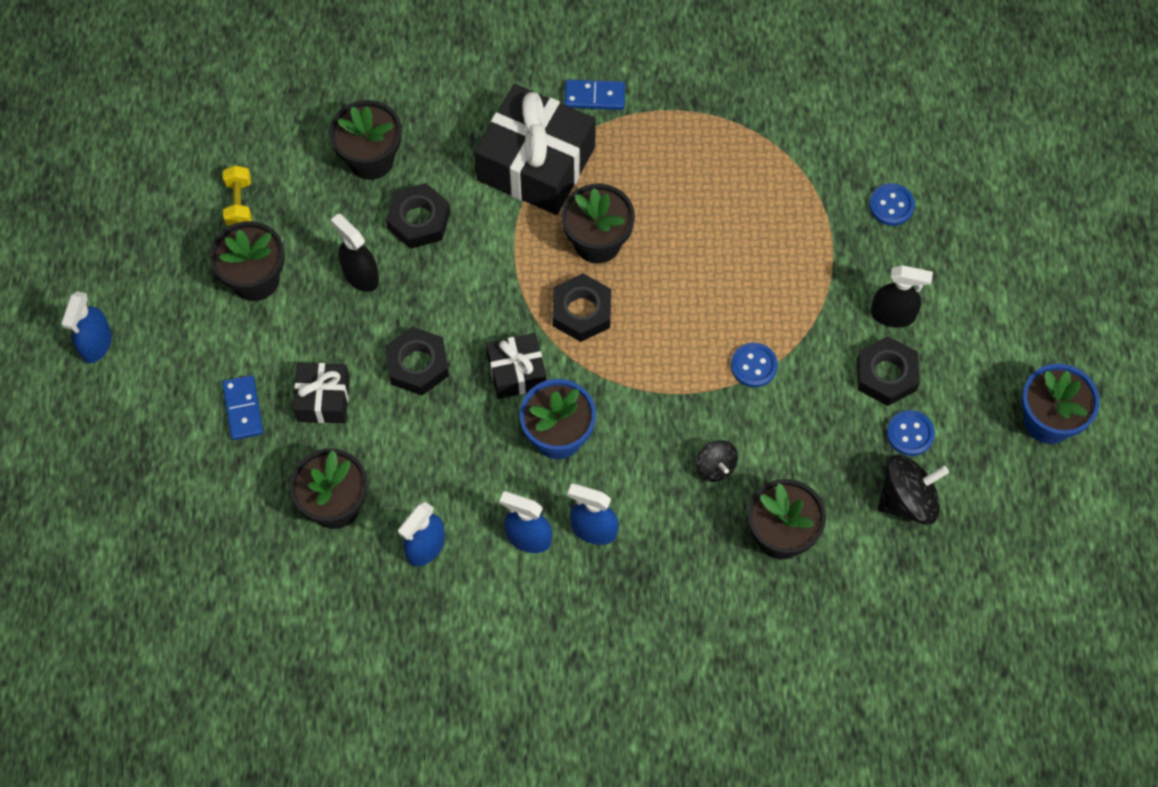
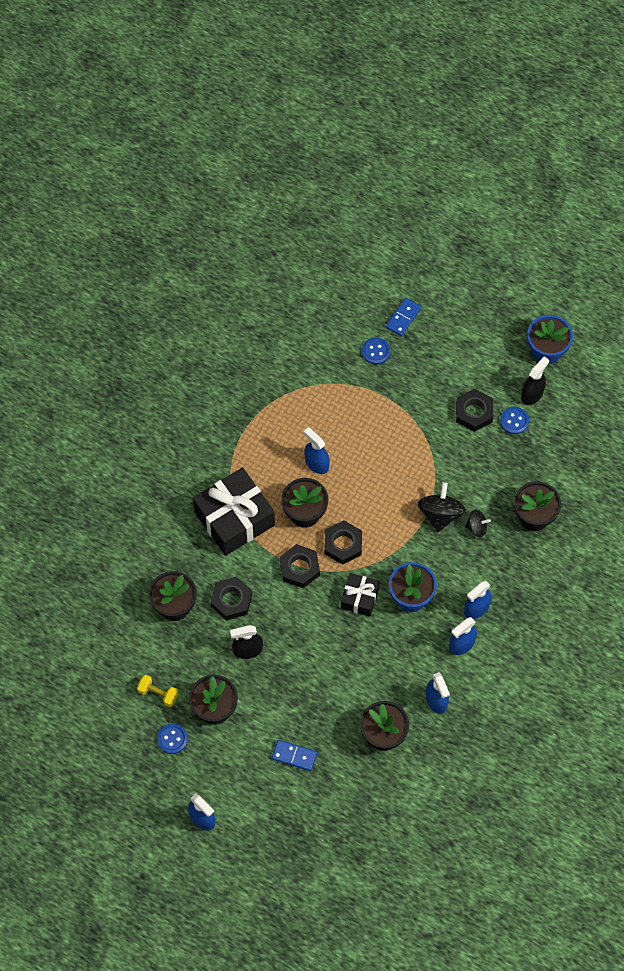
camera: 60 degrees left, 0 degrees up
(323, 399) = (314, 709): black gift -> none
(417, 365) = (323, 648): black nut -> black nut (299, 568)
(594, 96) = (210, 464): blue domino -> blue domino (403, 318)
(678, 219) = (316, 463): none -> blue spray bottle
(754, 366) = (429, 475): blue button -> blue button (172, 739)
(893, 315) = (441, 389): black spray bottle -> black spray bottle (532, 394)
(907, 500) = (550, 444): black spinning top -> black spinning top (440, 514)

